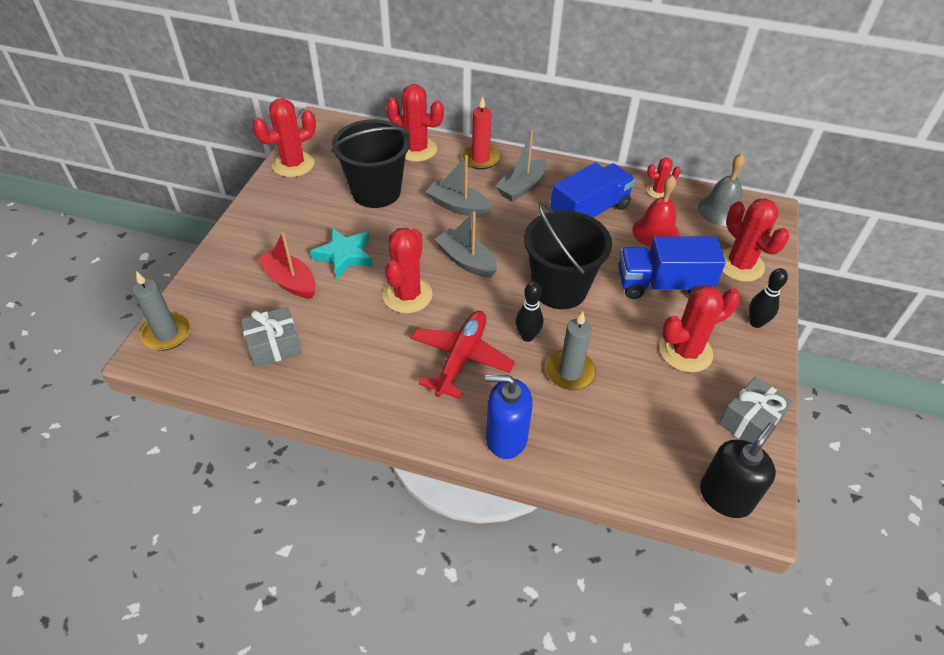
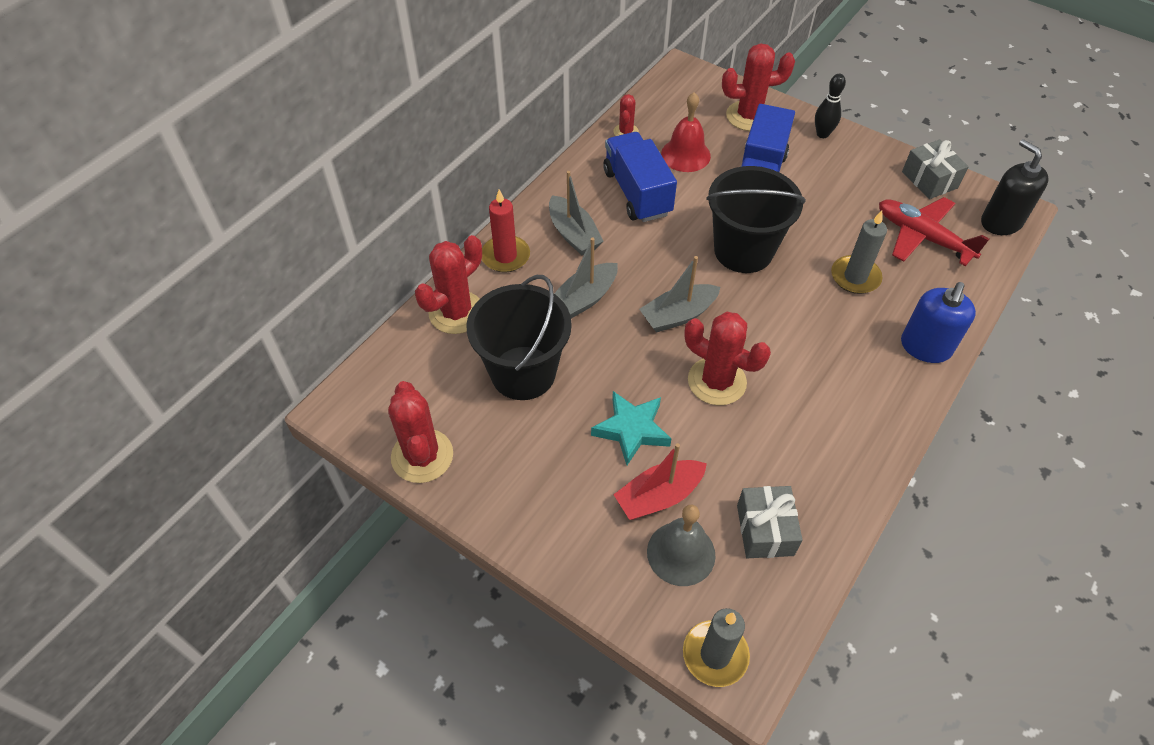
camera: 70 degrees left, 5 degrees up
(461, 358) = (820, 356): red plane -> red plane (922, 237)
(527, 336) = (802, 295): black bowling pin -> none
(685, 352) = (846, 190): red cactus -> none
(720, 210) = (671, 100): grey bell -> grey bell (681, 553)

